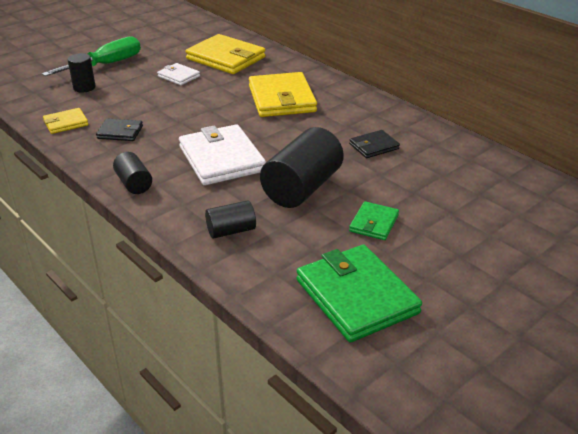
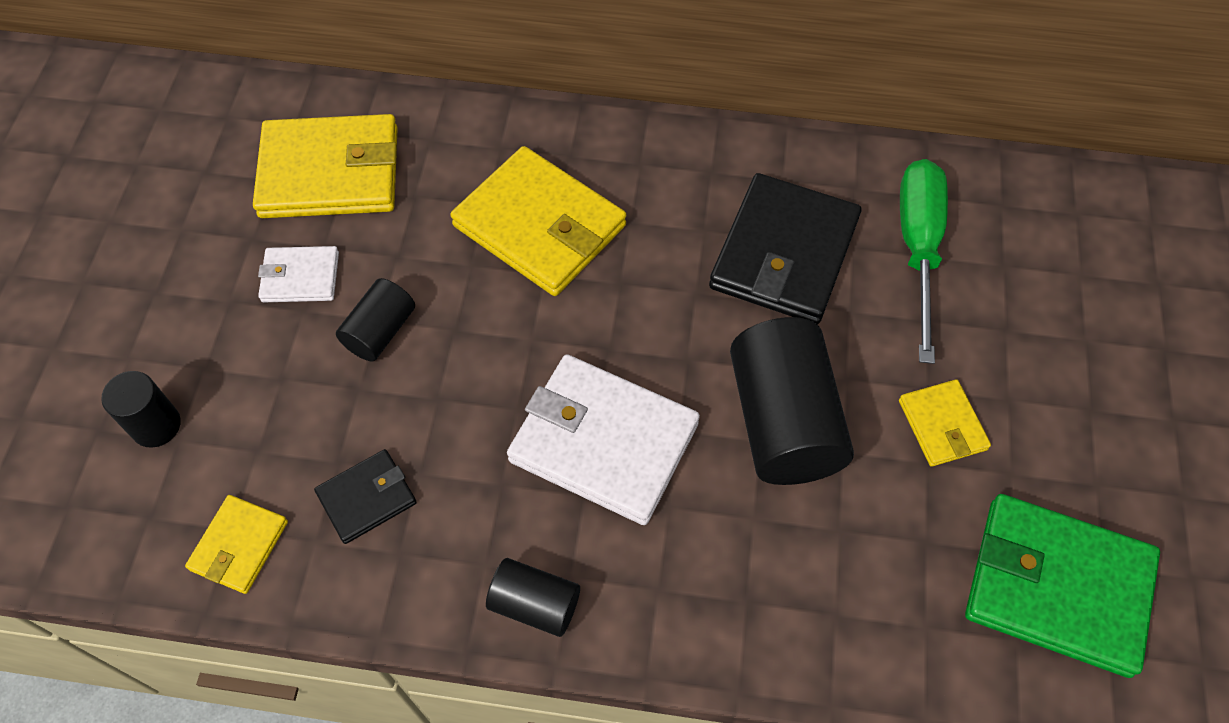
camera: 40 degrees left, 25 degrees up
(106, 65) = (121, 333): green screwdriver -> green screwdriver (918, 248)
(231, 231) = (786, 591): black cylinder -> black cylinder (380, 331)
(374, 146) = (784, 253): black wallet -> black wallet, size x1.96
(374, 223) = (942, 425): green wallet -> yellow wallet

